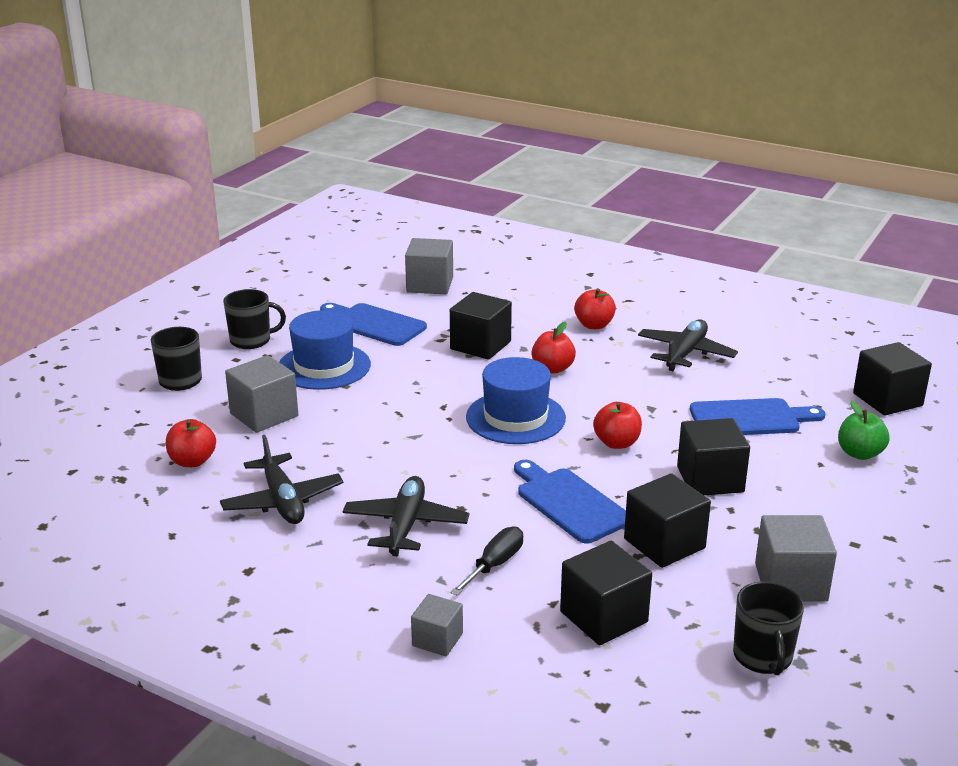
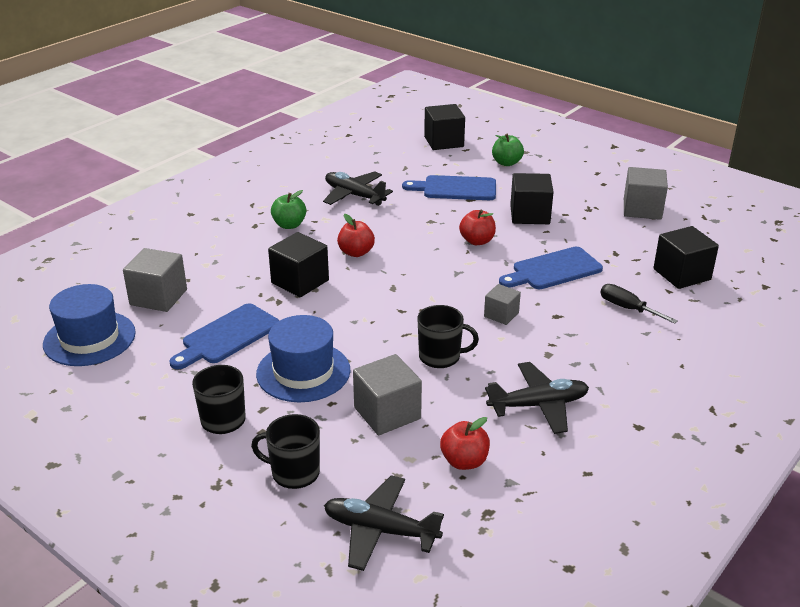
camera: 80 degrees left, 5 degrees up
(405, 525) = (577, 343): black plane -> black plane (380, 530)
(437, 639) = (713, 340): grey cube -> grey cube (501, 315)
(515, 417) = (430, 278): blue hat -> blue hat (89, 338)
(594, 325) = (289, 225): red apple -> green apple
(664, 543) = (603, 242): black cube -> none
(749, 418) = (455, 188): blue cutting board -> blue cutting board turned 90 degrees counterclockwise
(763, 657) = (712, 230): black mug -> black mug (440, 357)

